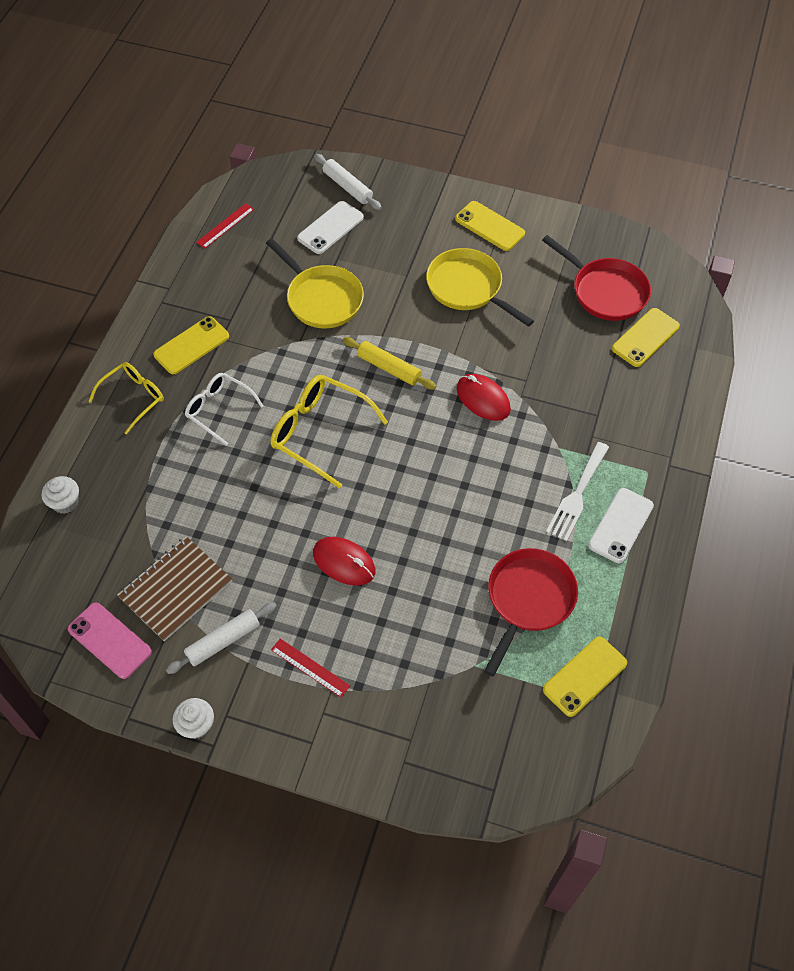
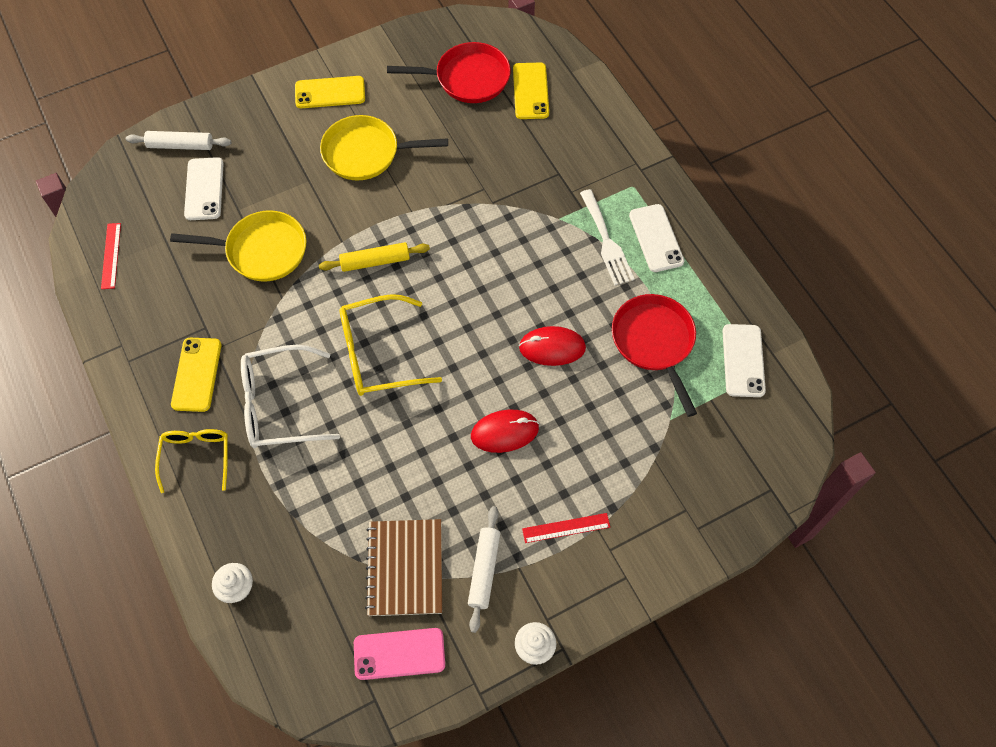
camera: 45 degrees left, 5 degrees up
(219, 409) = (279, 405): white glasses -> white glasses, size x1.53
(483, 399) = (469, 227): red mouse -> red mouse (552, 347)
(584, 676) = (743, 360): yellow phone -> white phone

